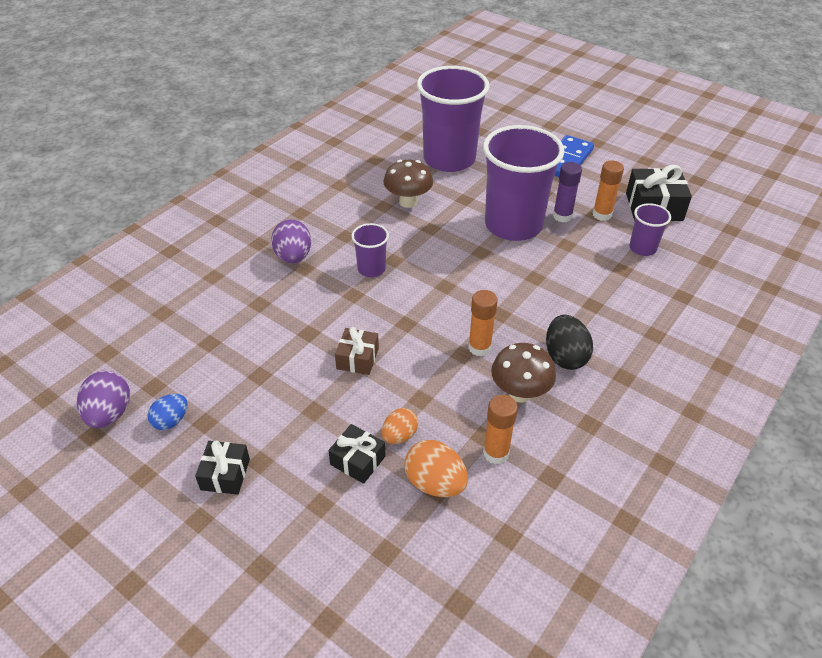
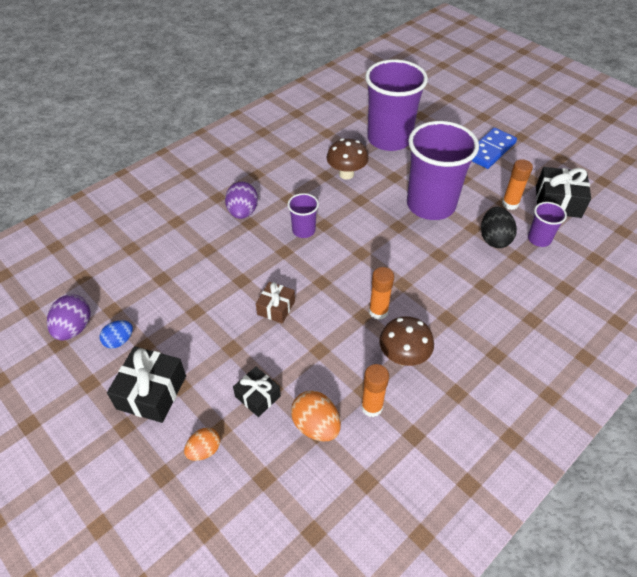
camera: 10 degrees right, 5 degrees up
(225, 474) = (152, 392): black gift -> black gift, size x1.63
(399, 436) = (296, 380): orange egg -> orange egg (204, 450)
(562, 216) = (475, 201): purple glue stick -> none
(565, 357) = (449, 329): black egg -> black egg (494, 239)

